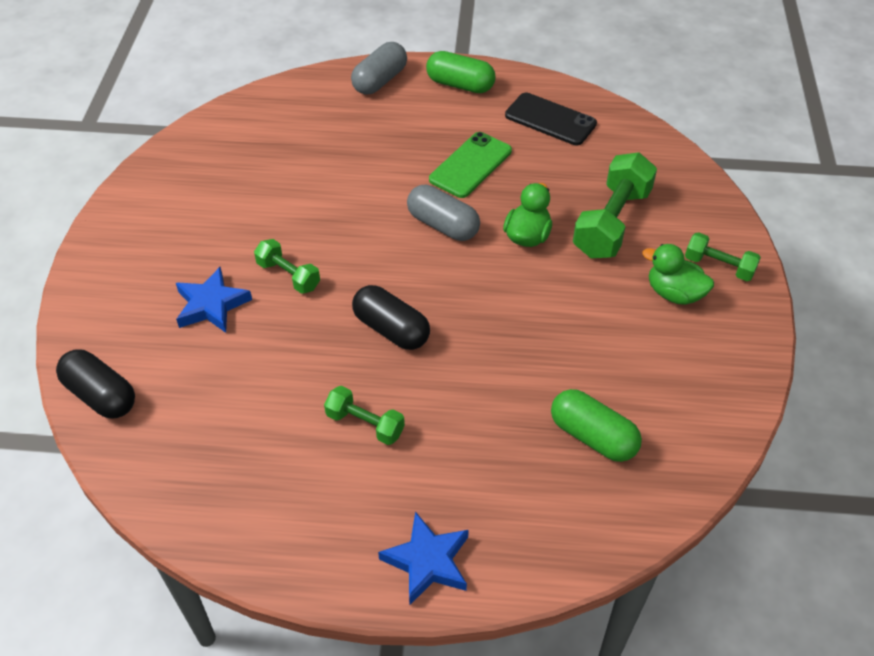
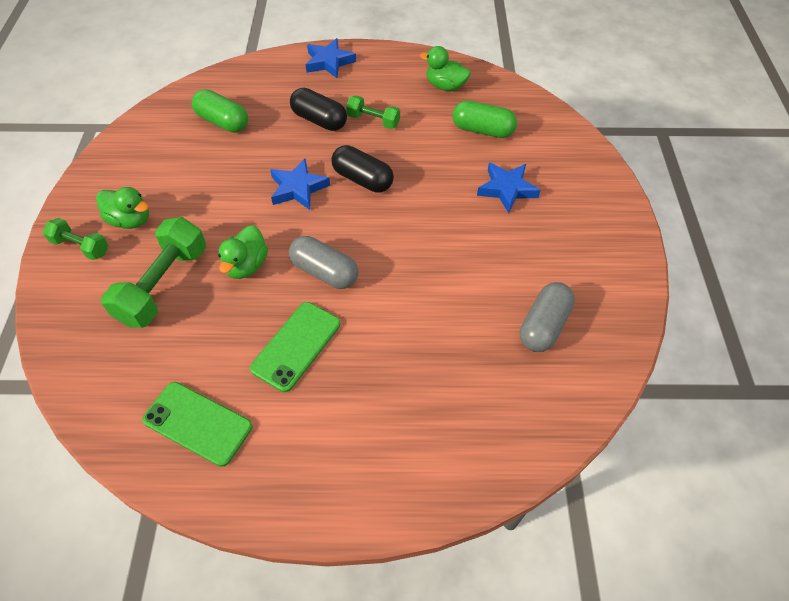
camera: 175 degrees right, 5 degrees up
(101, 395) = (555, 127): black capsule -> black capsule (319, 120)
(237, 487) = (445, 86): none -> green duck
(288, 275) = (453, 216): green dumbbell -> none
(380, 81) = (412, 481): grey capsule -> grey capsule (543, 326)
(460, 85) = (306, 481): green capsule -> green capsule (482, 130)
(474, 322) = (298, 188): none -> blue star
(550, 119) = (198, 423): black phone -> green phone

